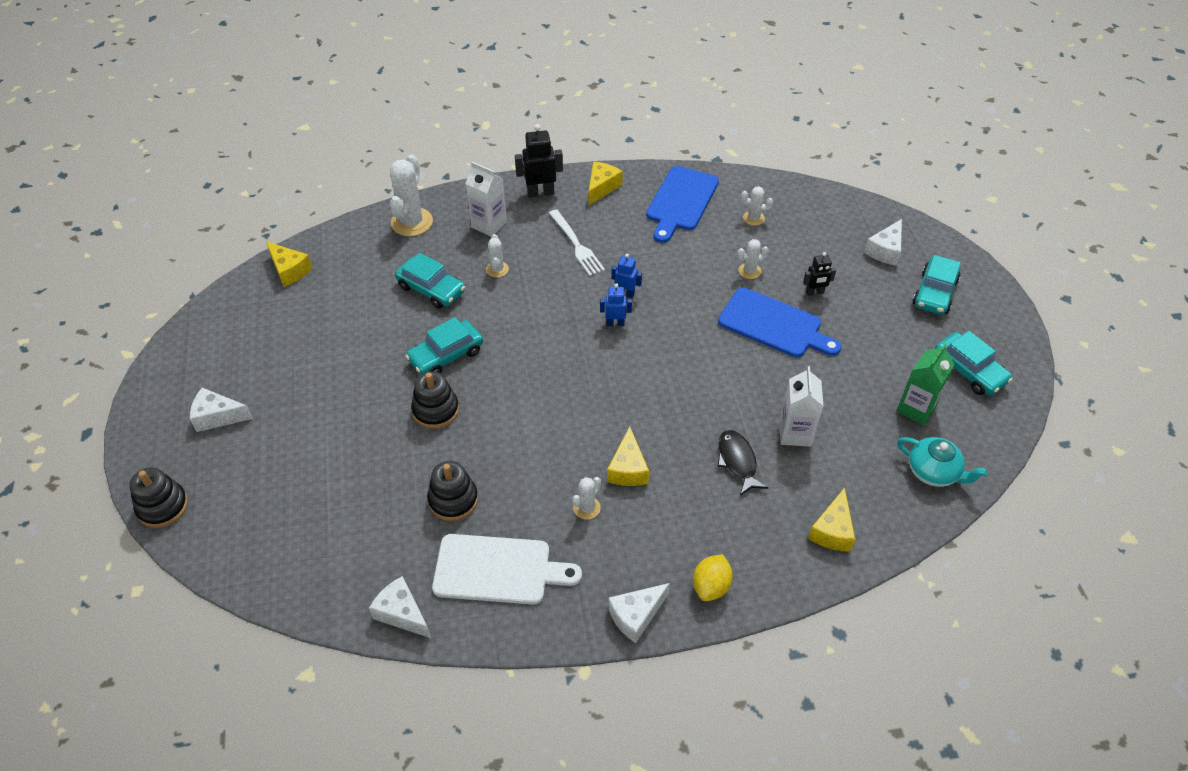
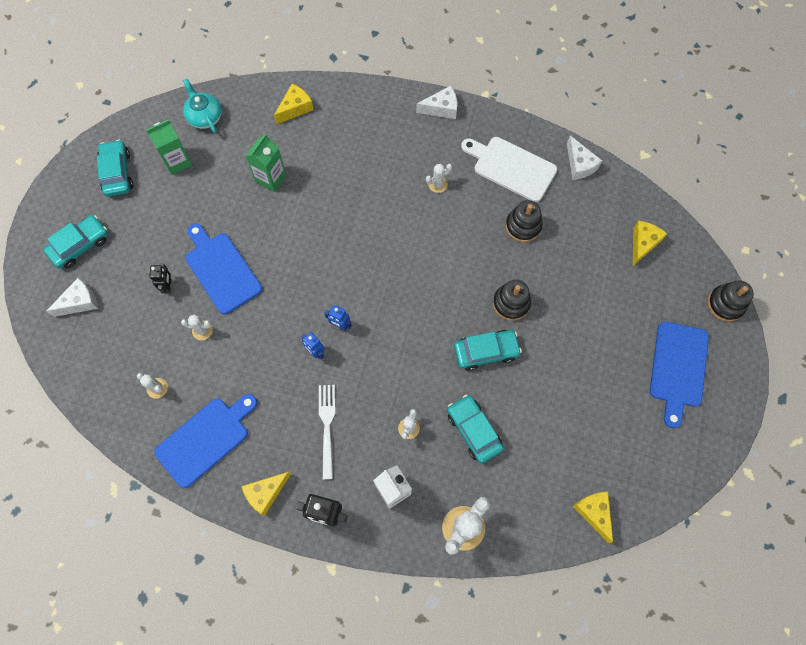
camera: 155 degrees left, 20 degrees up
(217, 416) = (678, 368): white cheese -> blue cutting board
(628, 469) = (397, 200): yellow cheese -> yellow cheese (643, 244)
(711, 586) = (388, 107): yellow lemon -> none
(737, 461) = (322, 175): black fish -> none
(795, 433) = (271, 178): white carton -> green carton
(815, 292) = (168, 286): black robot -> black robot turned 75 degrees clockwise

